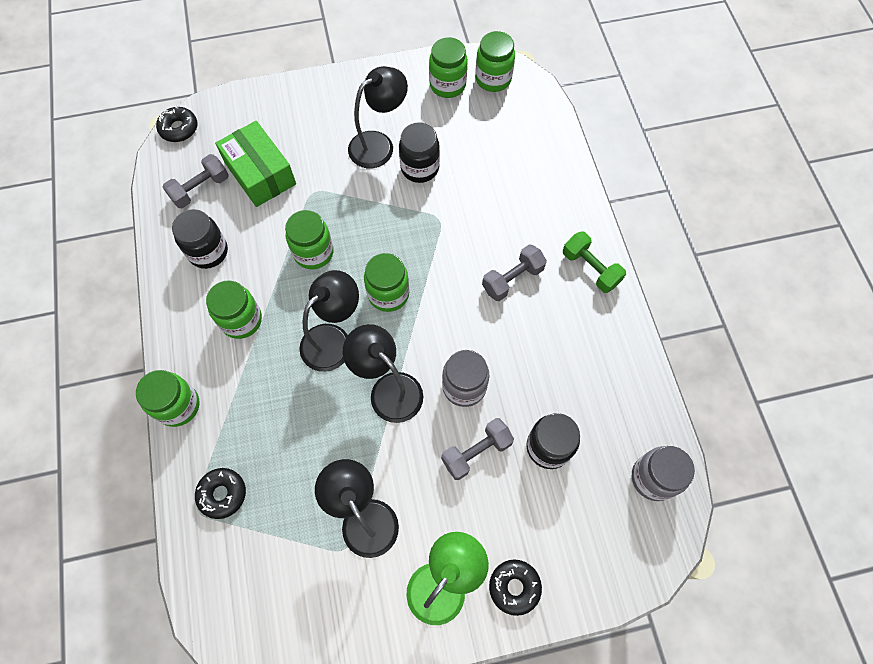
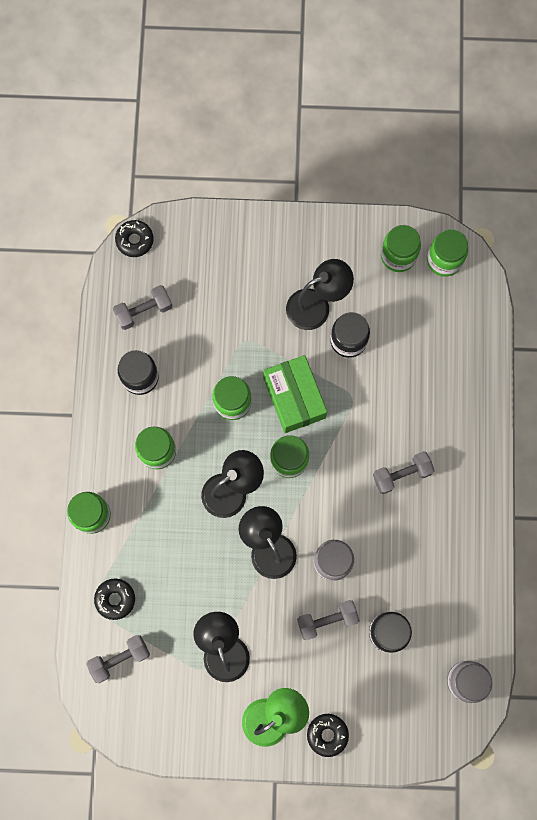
camera: 15 degrees right, 10 degrees up
(240, 564) = (120, 658): none -> grey dumbbell
(260, 173) = (201, 309): green box -> green box (294, 397)
(590, 268) = (474, 482): green dumbbell -> none

